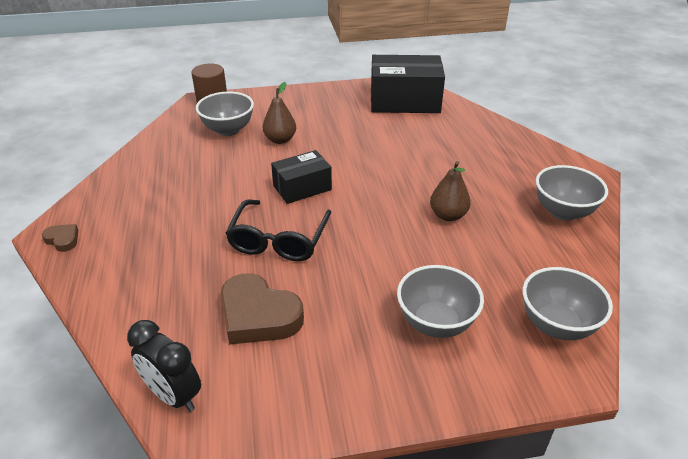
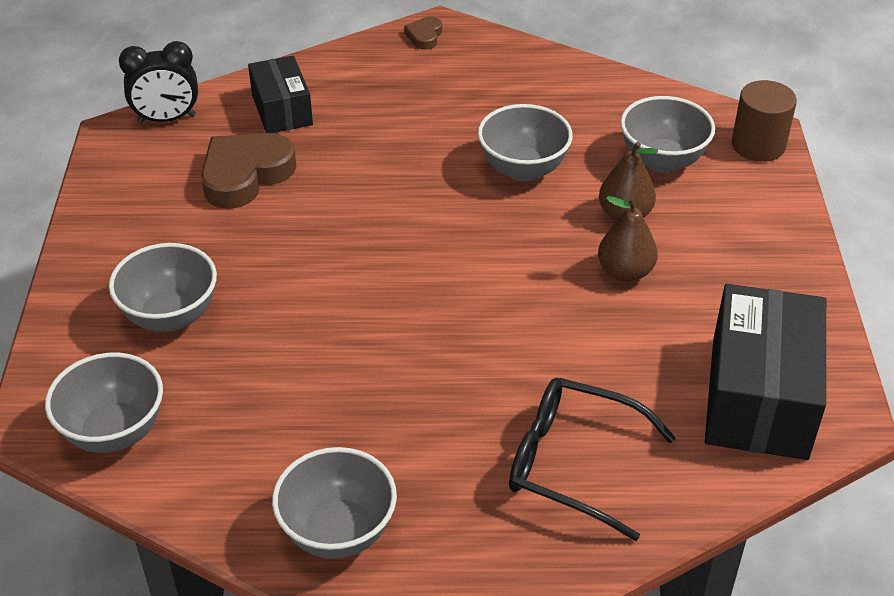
camera: 100 degrees right, 5 degrees up
(63, 240) = (424, 36): brown heart -> brown heart turned 150 degrees clockwise
(173, 395) = (167, 119): black clock -> black clock turned 150 degrees counterclockwise
(240, 177) = (523, 169): none -> grey bowl
(279, 239) = (371, 198): black glasses -> black glasses (574, 464)
(302, 188) = (483, 228): black box -> black box (282, 110)
(448, 215) = (372, 377): brown pear -> brown pear (625, 272)

